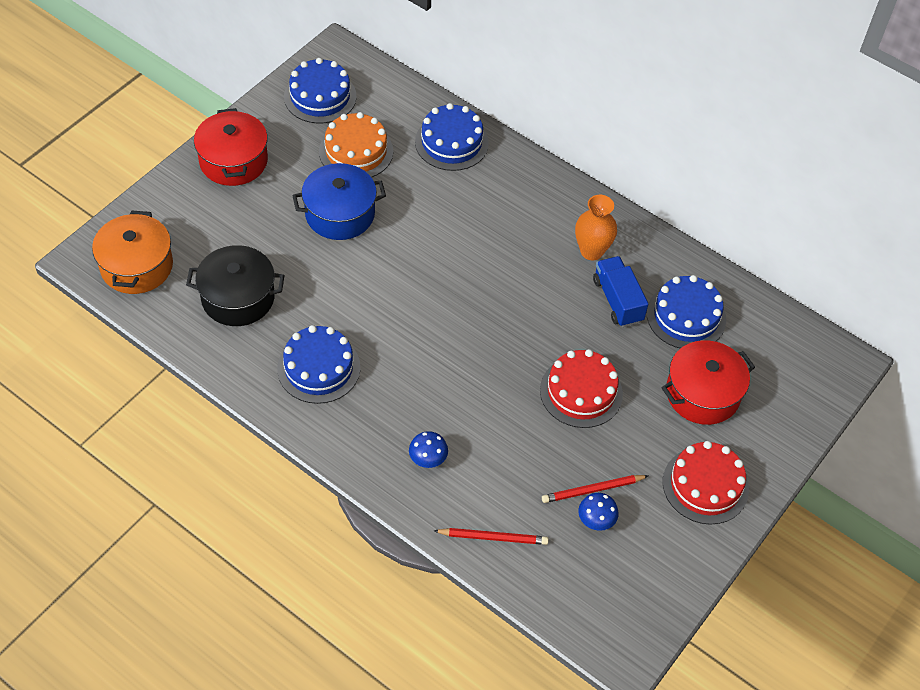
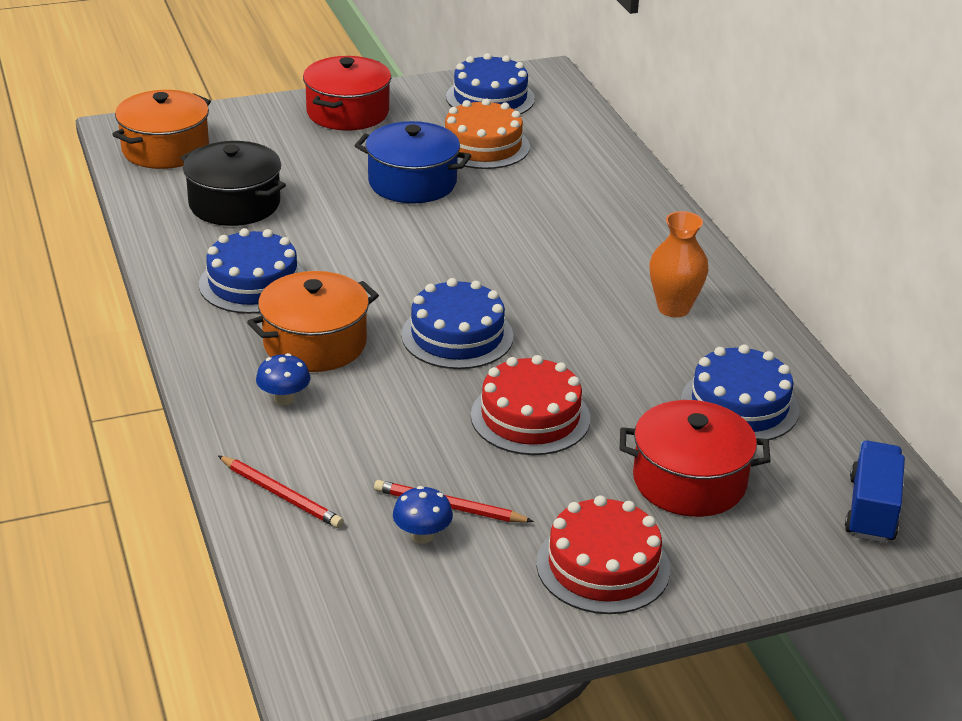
camera: 35 degrees right, 20 degrees down
(405, 401) = (315, 343): none -> orange pot
(451, 142) = (597, 172): blue cake -> blue cake (457, 336)
(617, 300) = (662, 359): blue truck -> blue truck (872, 510)

